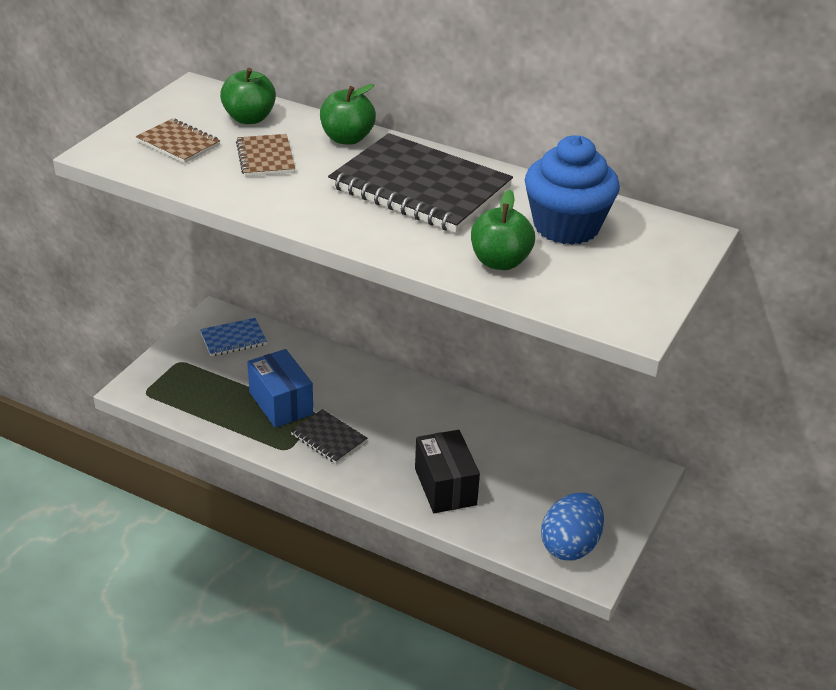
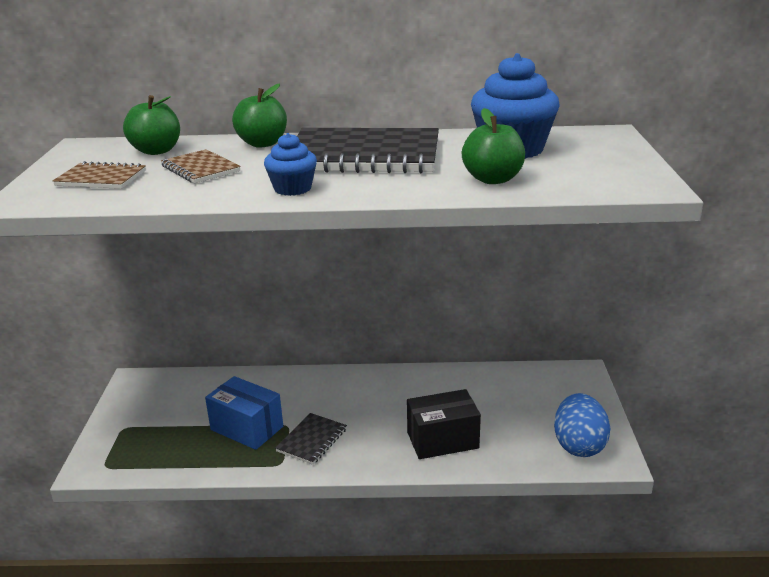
camera: 25 degrees left, 10 degrees down
(233, 339) = (164, 393): blue notebook -> none
(318, 212) = (292, 189): none -> blue cupcake
(328, 438) = (312, 440): black notebook -> black notebook turned 75 degrees counterclockwise
(445, 487) = (442, 440): black box -> black box turned 60 degrees counterclockwise

